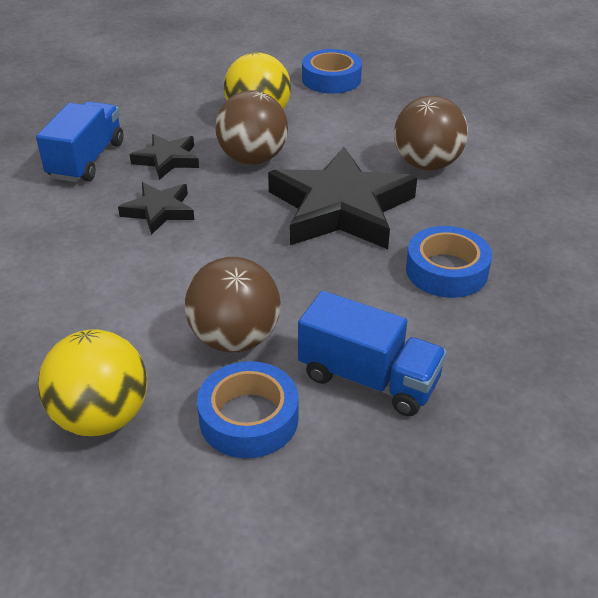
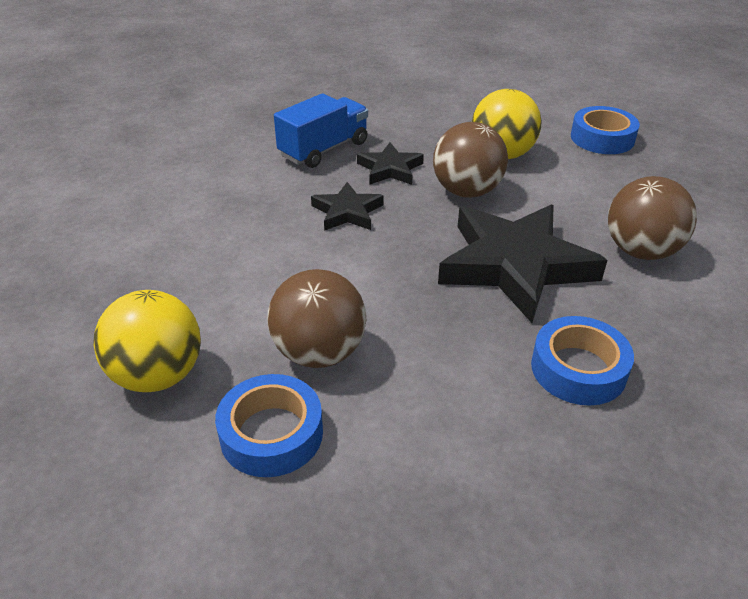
camera: 30 degrees right, 0 degrees up
(368, 379) = (410, 447): blue truck -> none

